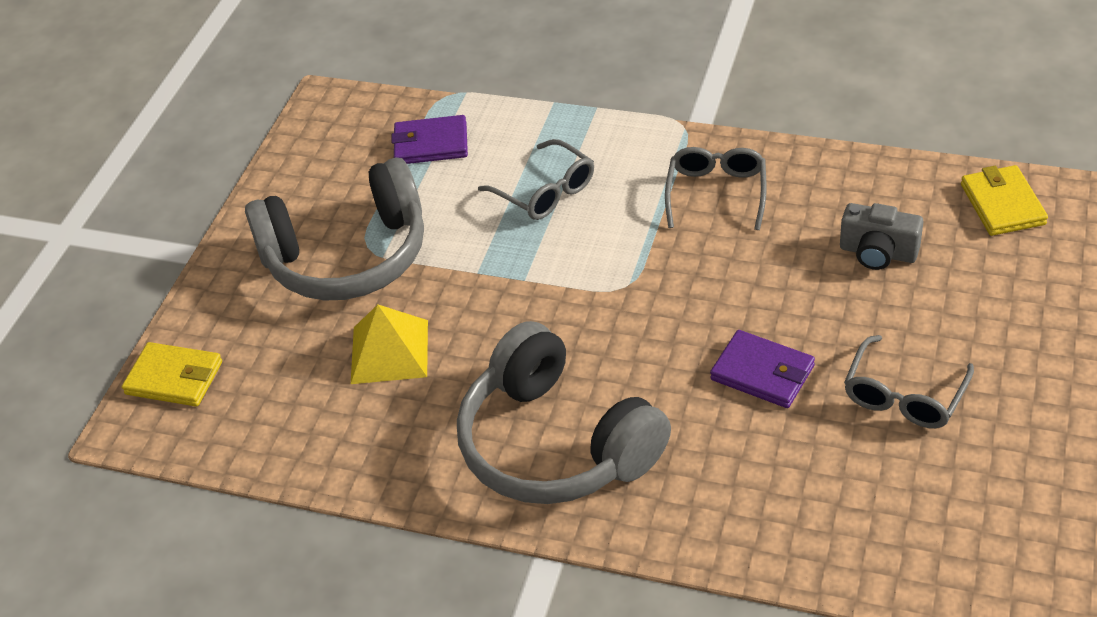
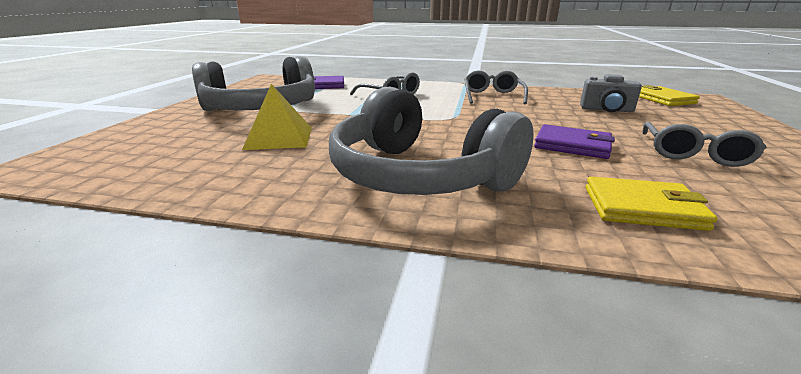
camera: 10 degrees left, 20 degrees down
(174, 378) = (94, 147): yellow wallet -> yellow wallet (642, 208)

